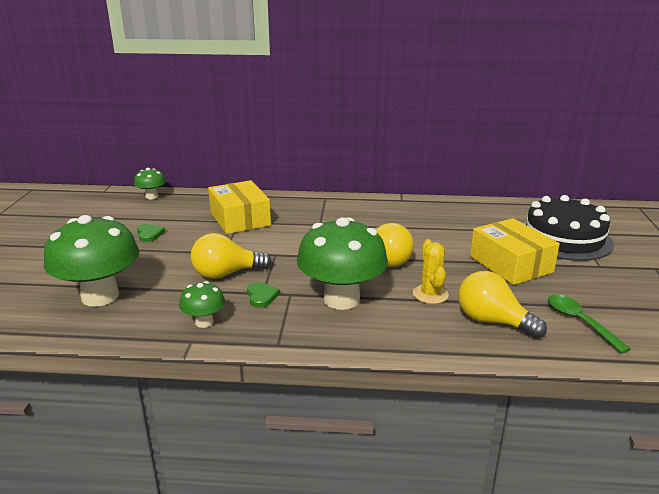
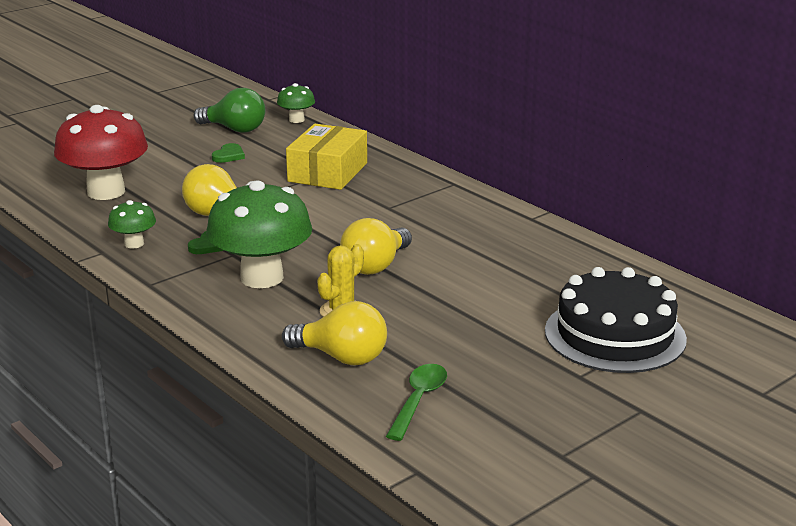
camera: 45 degrees right, 0 degrees up
(100, 296) = (106, 192): green mushroom -> red mushroom
(118, 217) = (234, 129): none -> green light bulb
(492, 321) = (341, 357): yellow light bulb -> yellow light bulb turned 120 degrees clockwise
(511, 264) = (484, 327): yellow box -> none

